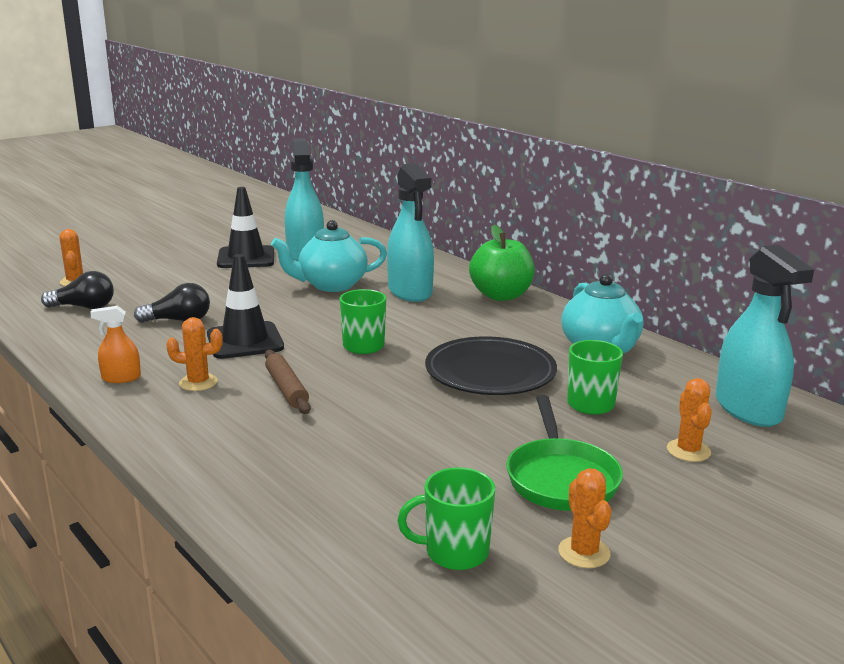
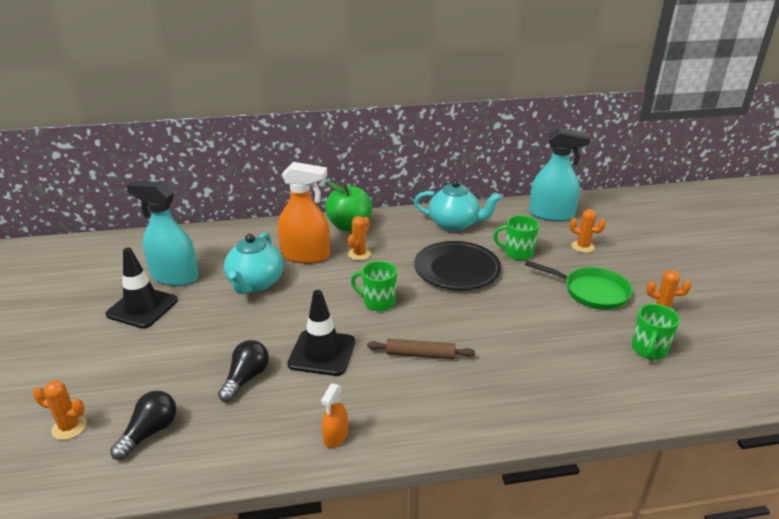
camera: 60 degrees left, 10 degrees up
(198, 383) = (378, 394): orange cactus -> orange cactus (359, 254)
(410, 292) = (305, 255): turquoise spray bottle -> orange spray bottle

